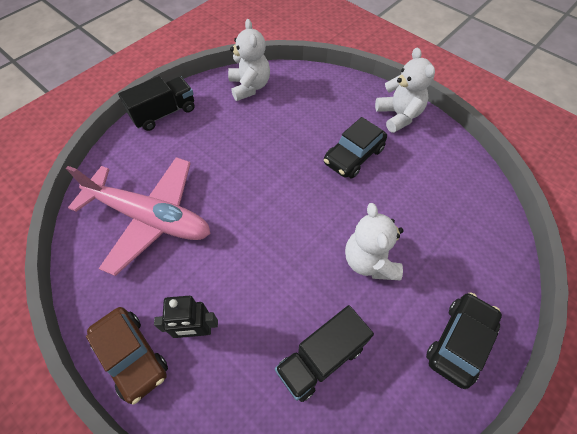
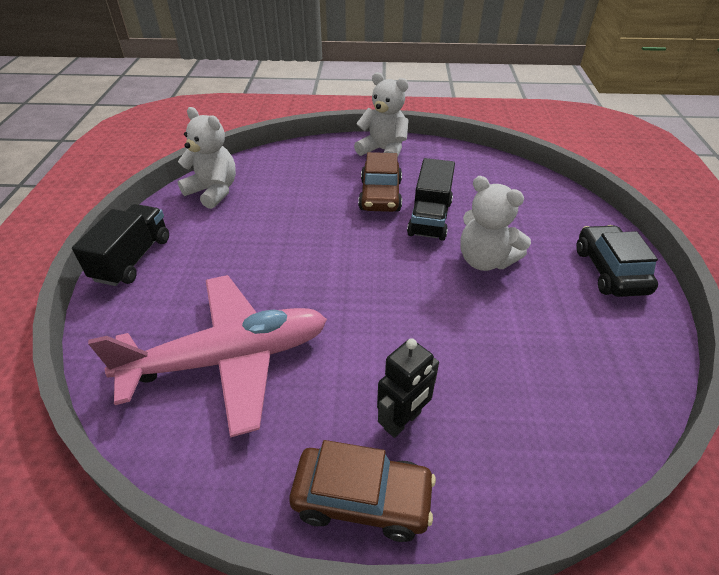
camera: 40 degrees left, 15 degrees down
(321, 358) = (536, 355): black truck -> black truck (430, 218)
(353, 156) = (380, 195): black car -> brown car

